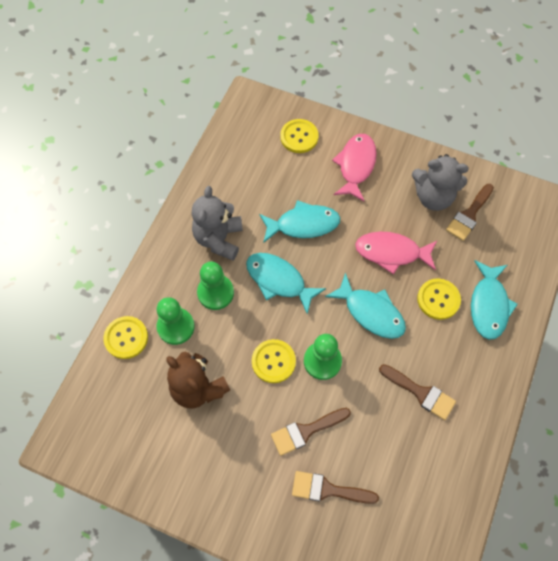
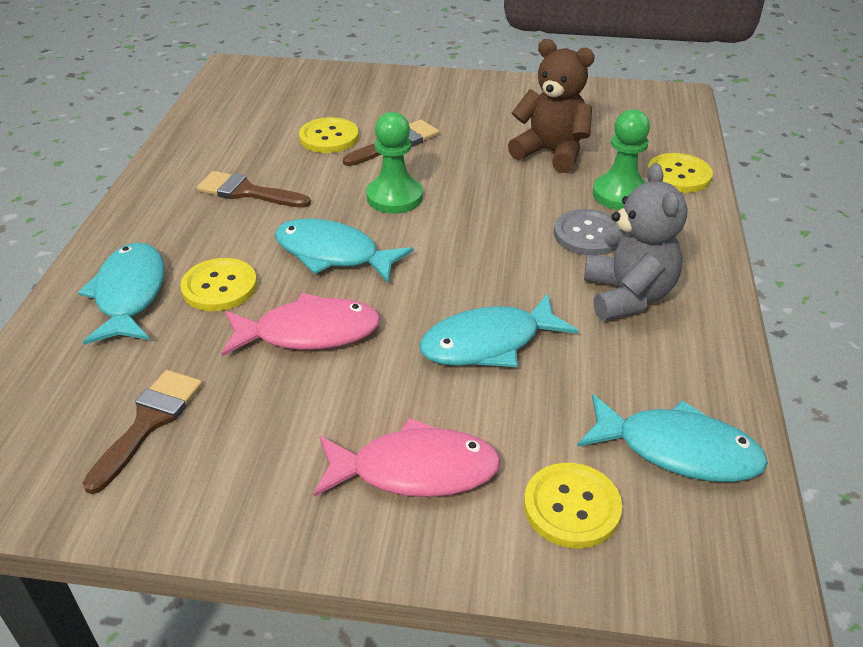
camera: 165 degrees right, 25 degrees down
(215, 293) = (588, 235): green pawn -> grey button
(273, 361) = (463, 187): yellow button -> yellow button (329, 137)
(279, 280) = (496, 264): turquoise fish -> turquoise fish (678, 450)
(327, 489) = (356, 112): brown brush -> none
(355, 166) = (415, 470): pink fish -> pink fish turned 90 degrees counterclockwise
(433, 197) = (228, 442): grey teddy bear -> none

